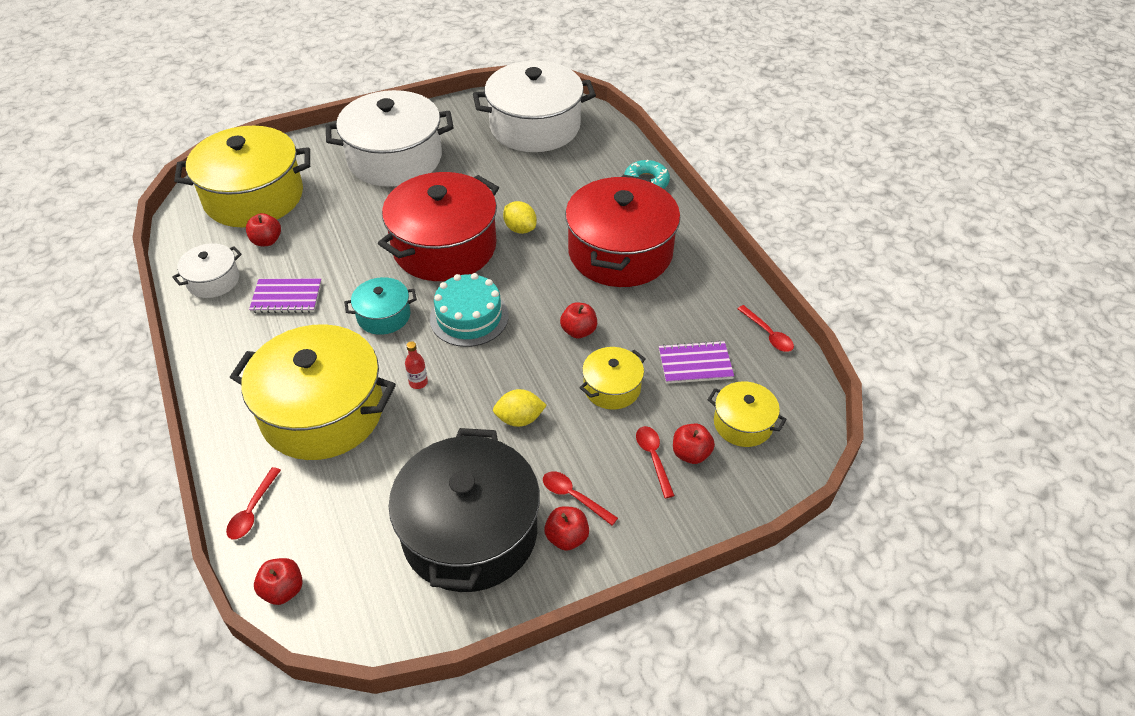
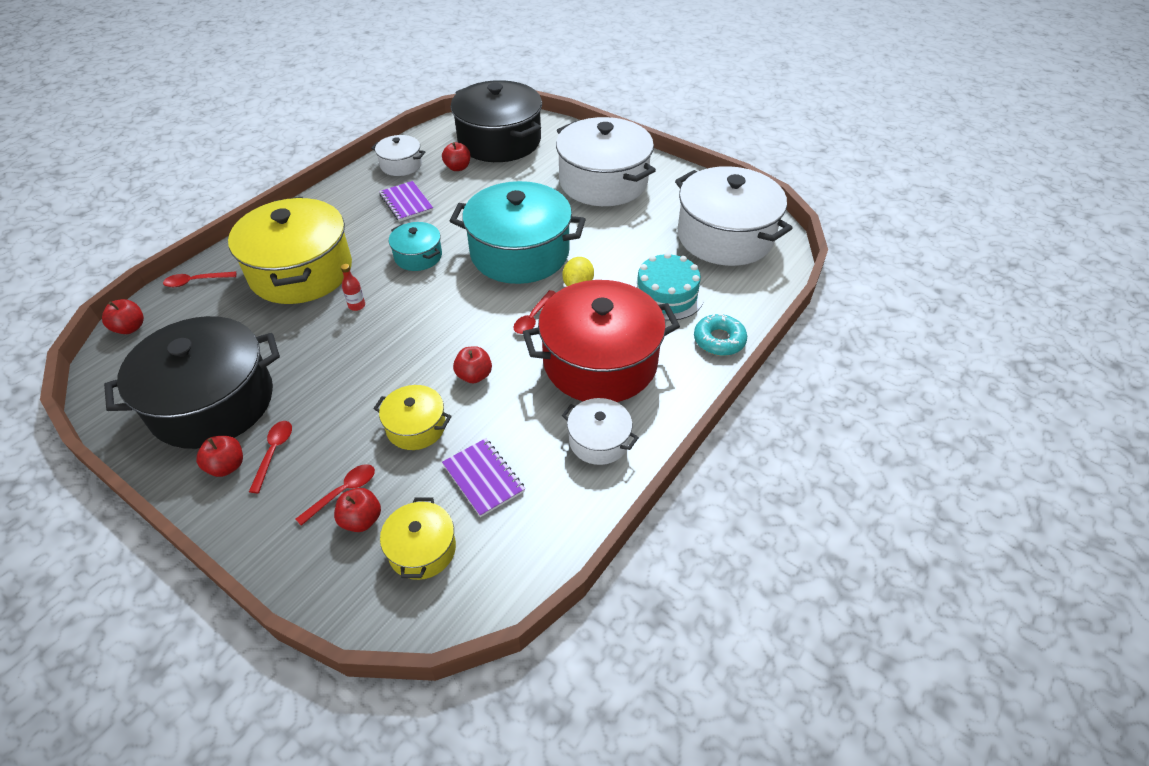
camera: 60 degrees right, 0 degrees up
(254, 197) = (499, 141): yellow pot -> black pot
(444, 247) = (519, 253): red pot -> turquoise pot
(469, 317) = (447, 302): turquoise cake -> turquoise cake (666, 294)
(519, 419) = (347, 381): yellow lemon -> none
(701, 286) = (599, 441): none -> white pot
(768, 334) = (566, 526): red spoon -> red spoon (533, 318)

